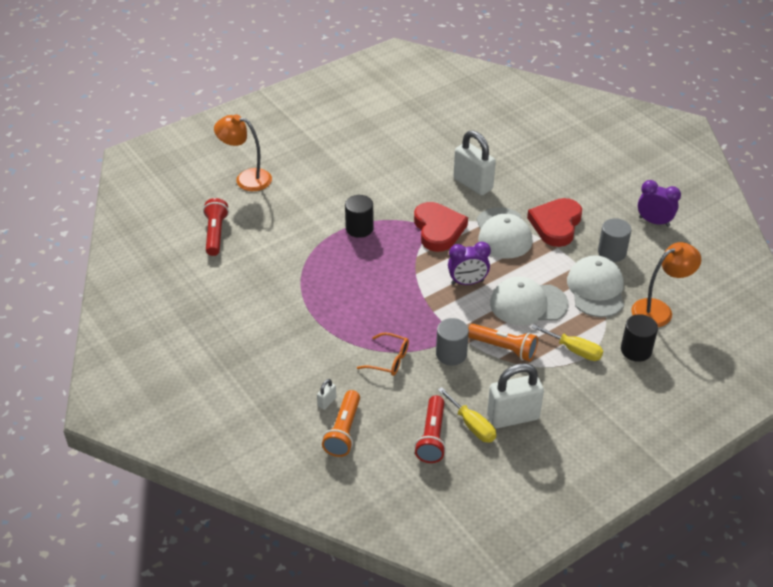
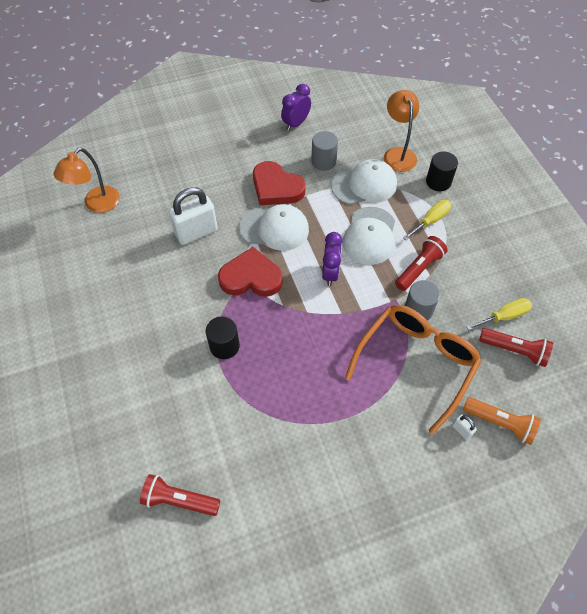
camera: 75 degrees left, 15 degrees up
(246, 178) = (93, 446): orange lamp -> orange lamp (97, 205)
(389, 360) = (416, 362): orange glasses -> orange glasses, size x2.25
(503, 348) = (419, 268): orange flashlight -> red flashlight
(513, 417) = (498, 284): white padlock -> none
(596, 289) = (364, 185): white cap -> white cap turned 150 degrees clockwise

